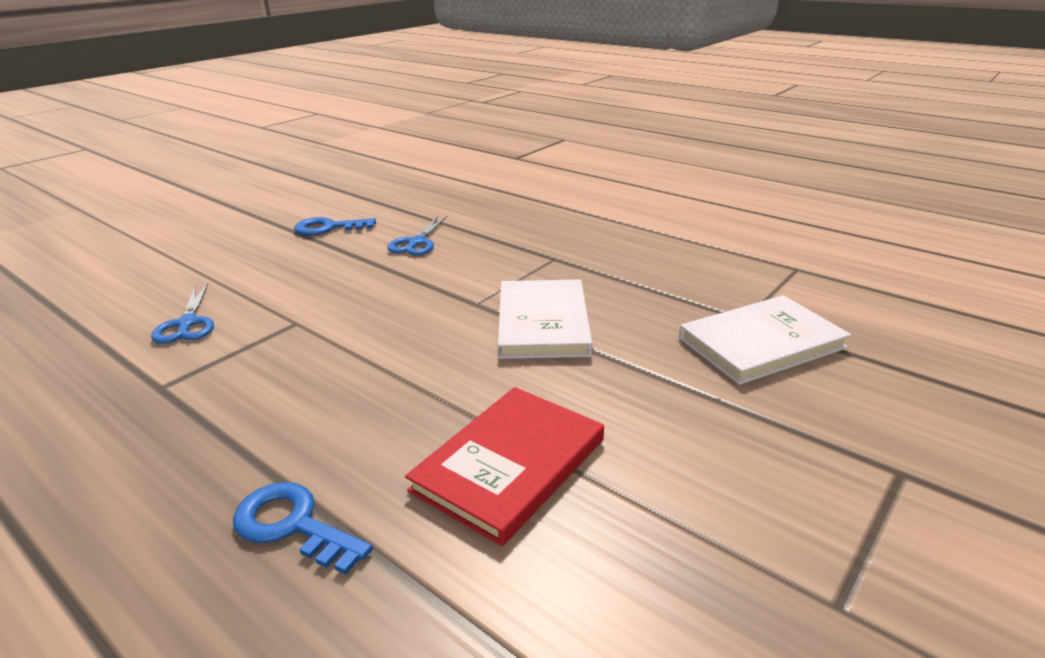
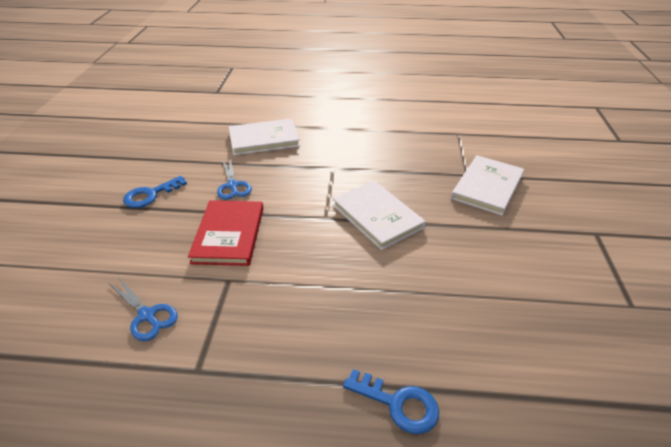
camera: 35 degrees left, 10 degrees up
(292, 525) = (398, 404): blue key -> blue key turned 150 degrees counterclockwise
(509, 210) = (264, 139): none -> white book
(510, 465) = (457, 310): red book -> red book (229, 234)

